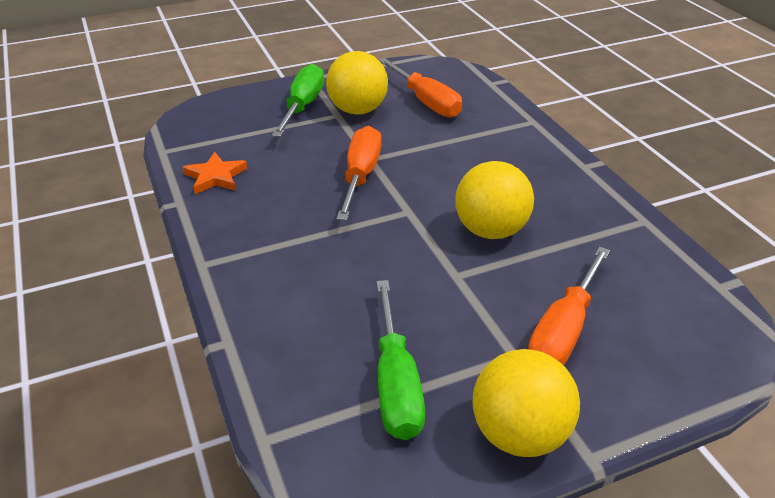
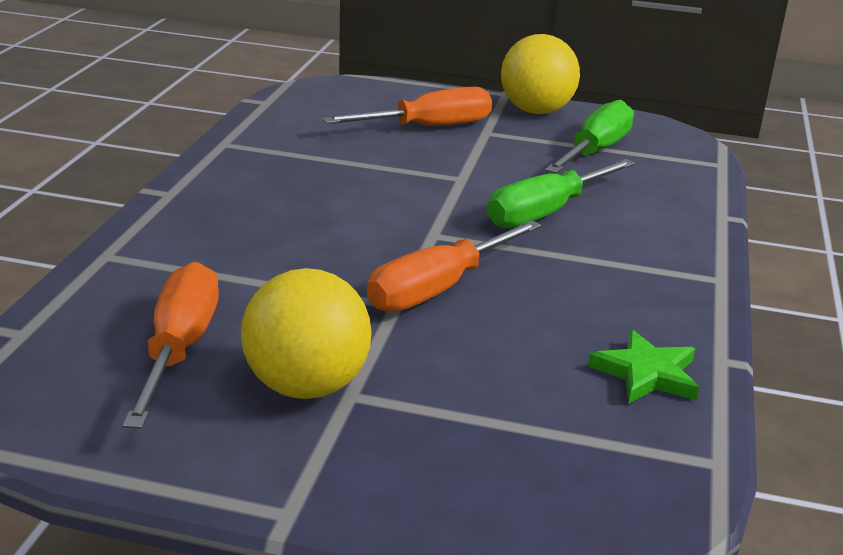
camera: 145 degrees left, 10 degrees down
(215, 177) = (646, 373): orange star -> green star
(302, 106) = (389, 441): green screwdriver -> green screwdriver (546, 212)
(490, 230) = (375, 189): yellow ball -> none

